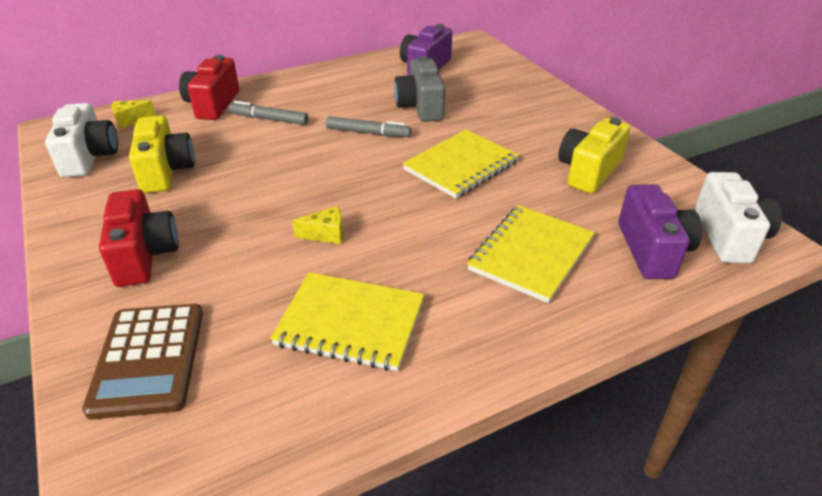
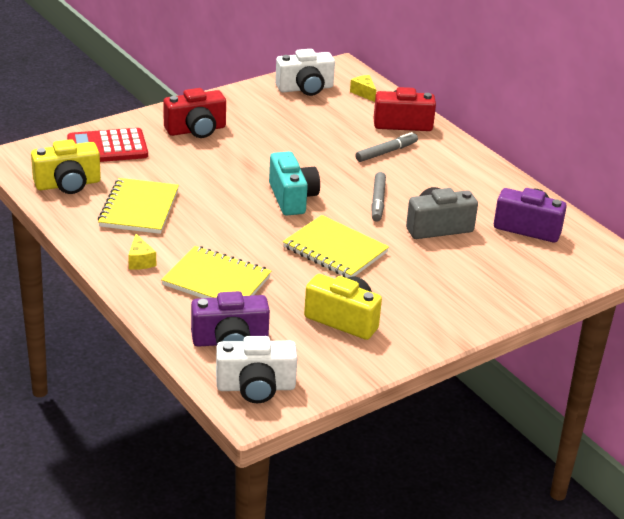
camera: 80 degrees right, 5 degrees down
(148, 359) = (107, 147): brown calculator -> red calculator
(166, 171) = (294, 120): yellow camera -> yellow camera (68, 184)
(269, 119) = (386, 152): grey marker -> grey marker turned 45 degrees clockwise
(326, 234) = (228, 192): yellow cheese -> yellow cheese (140, 261)
(350, 186) = (292, 198): none -> turquoise camera

